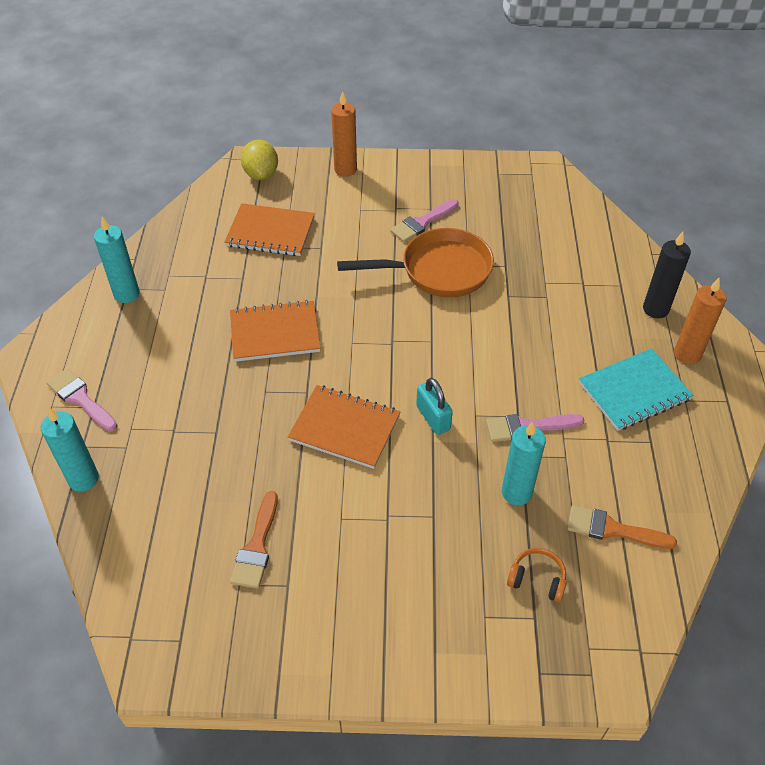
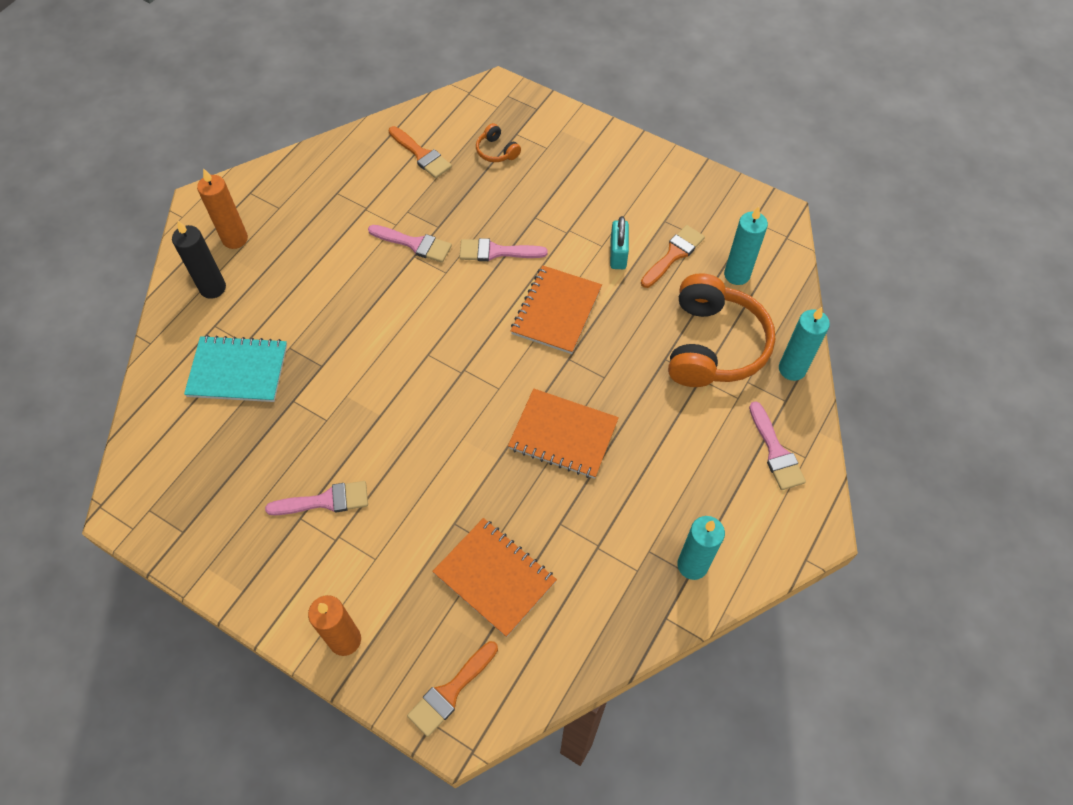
camera: 150 degrees left, 10 degrees up
(173, 466) = (713, 345): none -> orange headphones
(261, 174) = (451, 691): yellow lemon -> orange brush
(344, 428) = (556, 311): orange notebook -> orange notebook turned 60 degrees clockwise
(433, 418) = (480, 286): turquoise padlock -> turquoise padlock (618, 254)
(438, 270) = (360, 428): orange pan -> none
(443, 458) = (496, 252): none -> pink brush
(516, 492) = (464, 205): turquoise candle -> turquoise candle (737, 275)
(634, 391) = (308, 231): turquoise notebook -> turquoise notebook (238, 371)

